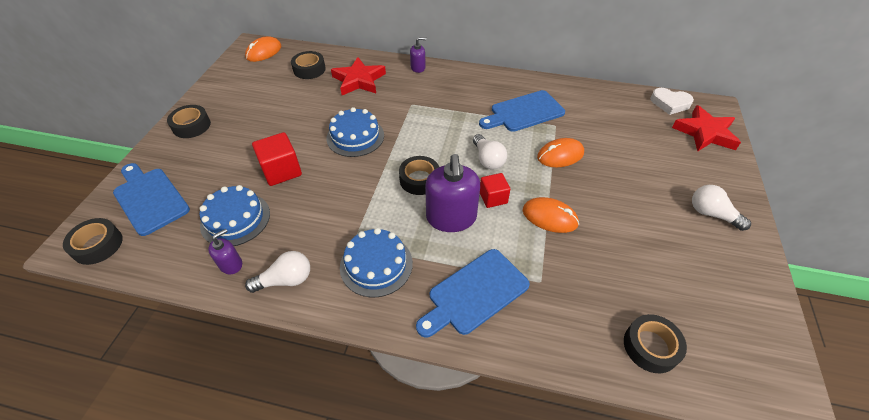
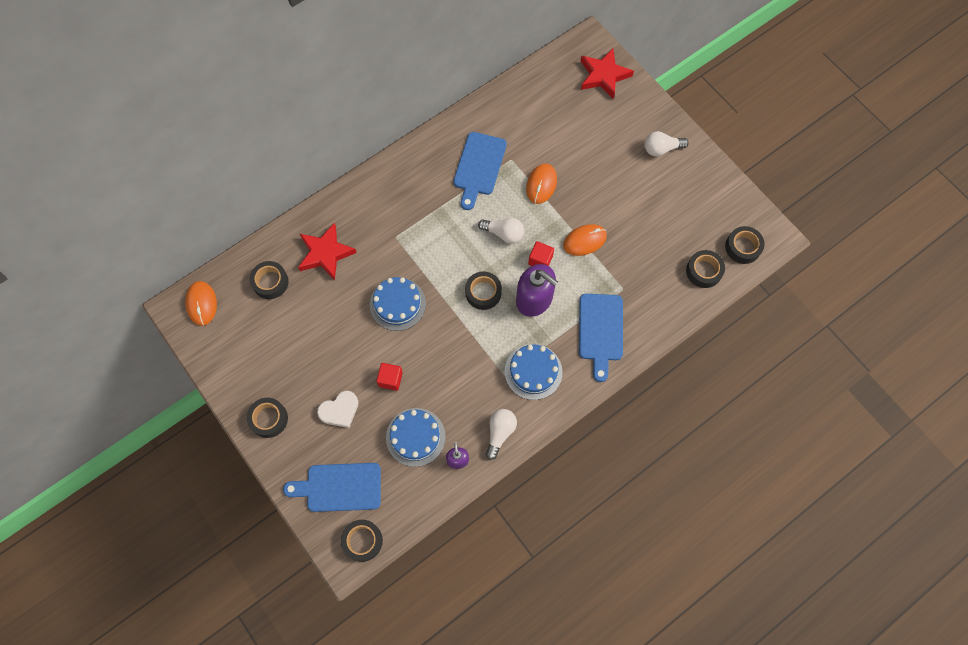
camera: 50 degrees left, 20 degrees up
(281, 171) = (390, 379): red cube -> red cube, size x0.65
(418, 68) = (351, 196): purple soap dispenser -> none
(670, 103) = (559, 64): white heart -> white heart (340, 410)
(729, 369) = (743, 247): none -> black tape

